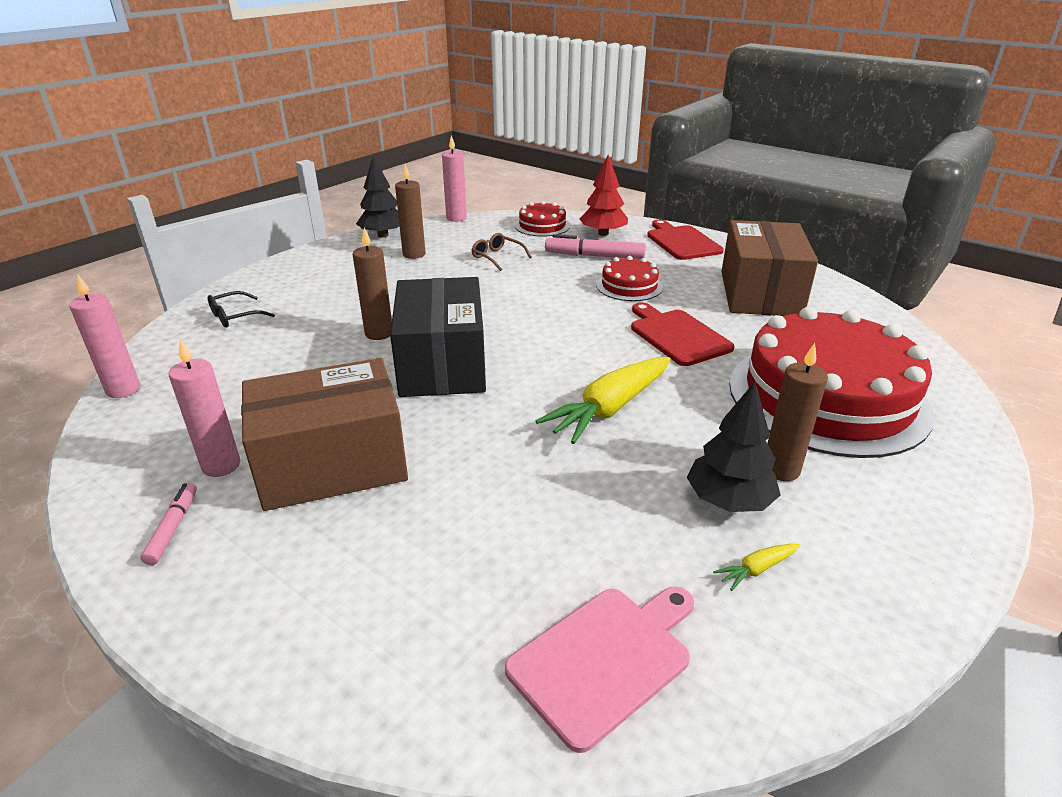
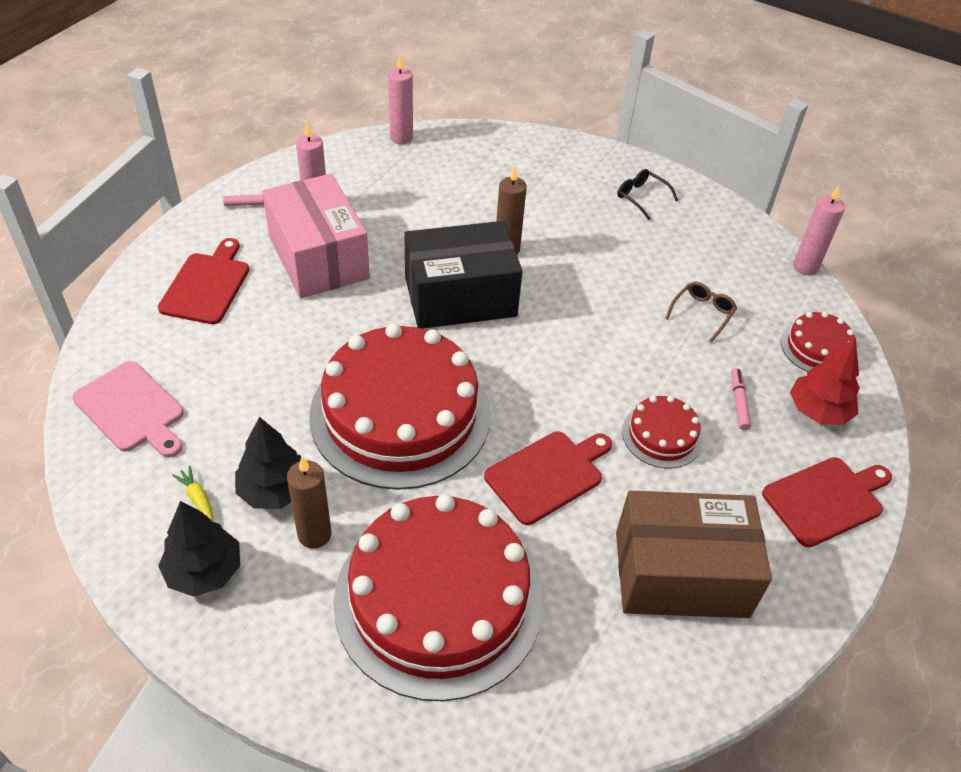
camera: 80 degrees right, 15 degrees up
(235, 316) = (519, 160): black glasses -> black glasses (641, 197)
(332, 464) = (318, 257): brown box -> pink box
(345, 580) = (207, 285): none -> red cutting board
(383, 235) = (727, 215): black tree -> black tree (204, 571)
(414, 254) = (685, 246): brown candle -> none
(594, 256) = (739, 402): pink marker -> pink marker, size x0.58
(609, 409) = (400, 414): yellow carrot -> red cake

